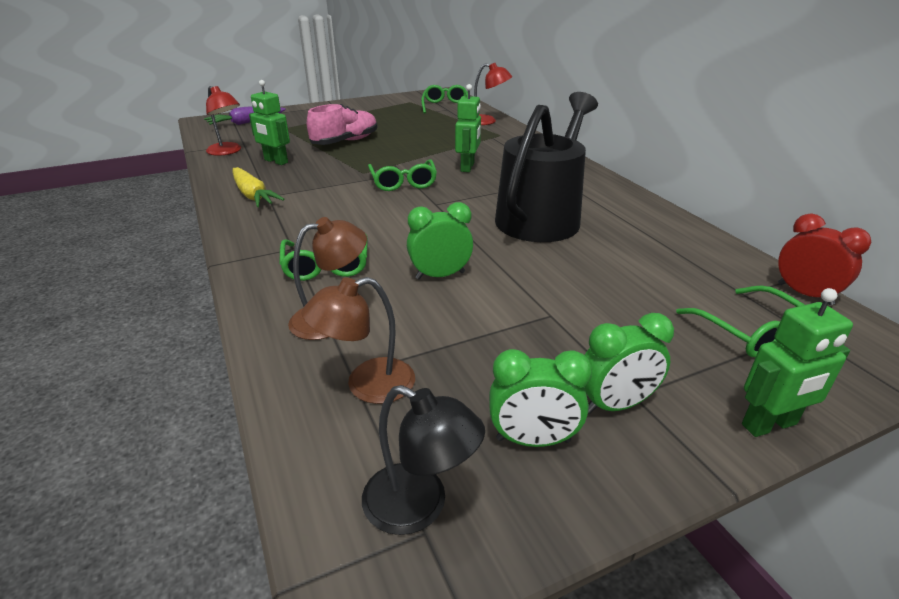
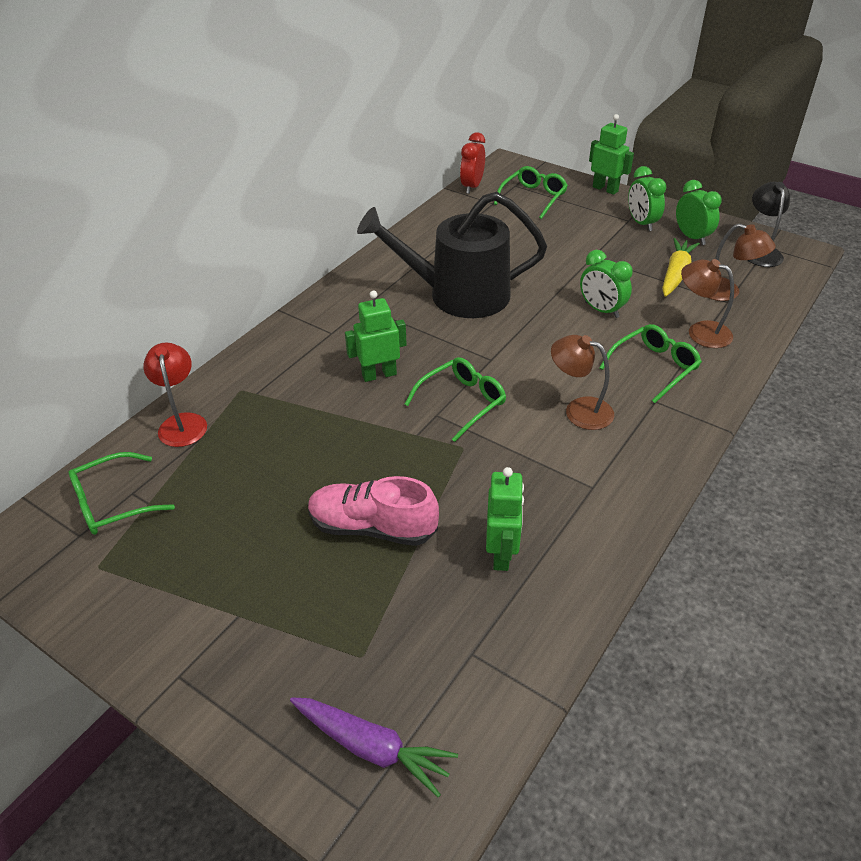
camera: 120 degrees left, 10 degrees up
(227, 151) = (517, 644): red lamp -> none
(253, 195) = (604, 500): yellow carrot -> yellow carrot (676, 274)
(334, 215) = (579, 410): none -> brown lamp
(615, 405) = (641, 223): green clock -> green clock turned 150 degrees counterclockwise

